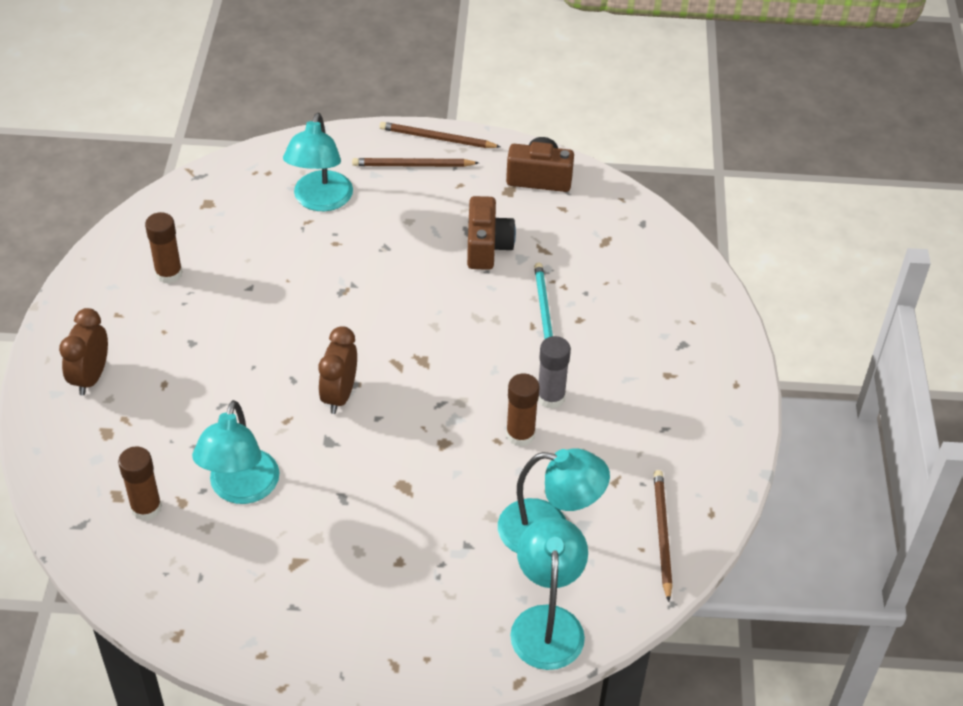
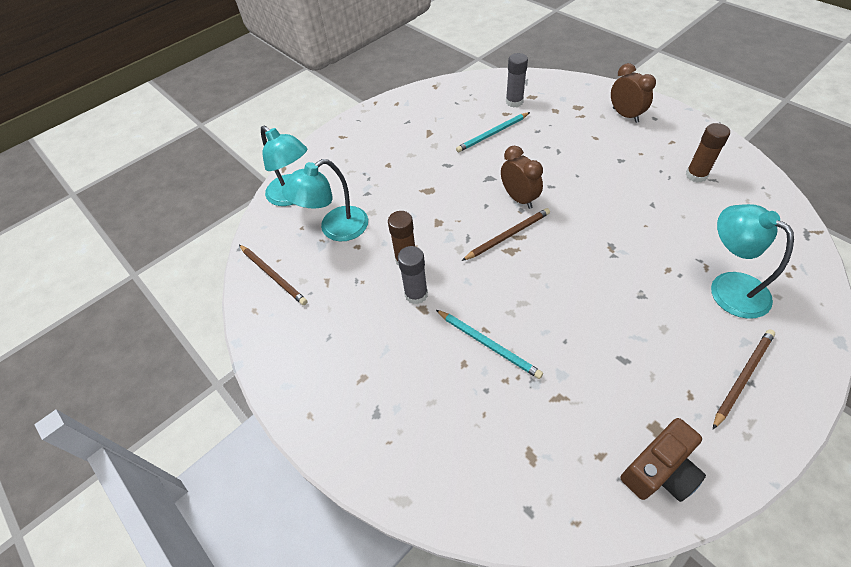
camera: 140 degrees right, 5 degrees up
(146, 508) = (514, 102): brown glue stick -> grey glue stick
(241, 489) = (492, 134): turquoise lamp -> turquoise pencil
(437, 138) = (778, 424): brown pencil -> brown pencil (508, 235)
(487, 247) = (592, 360): brown camera -> none

